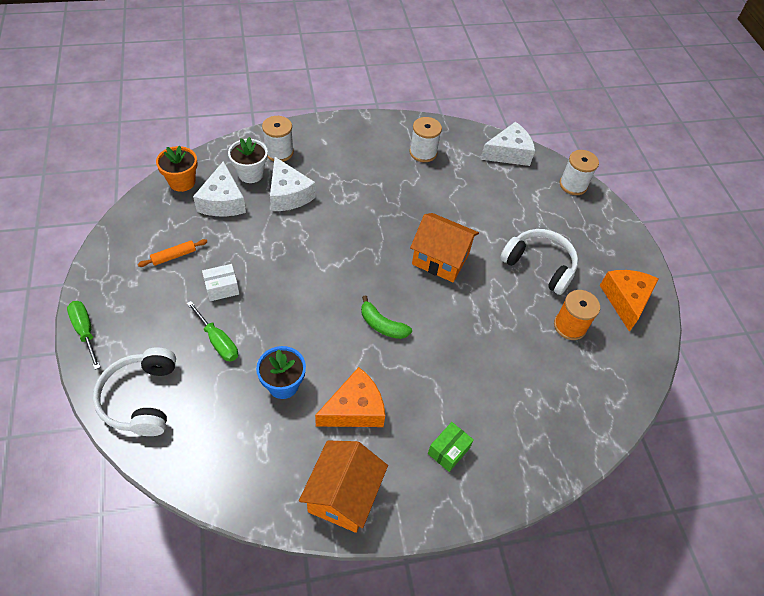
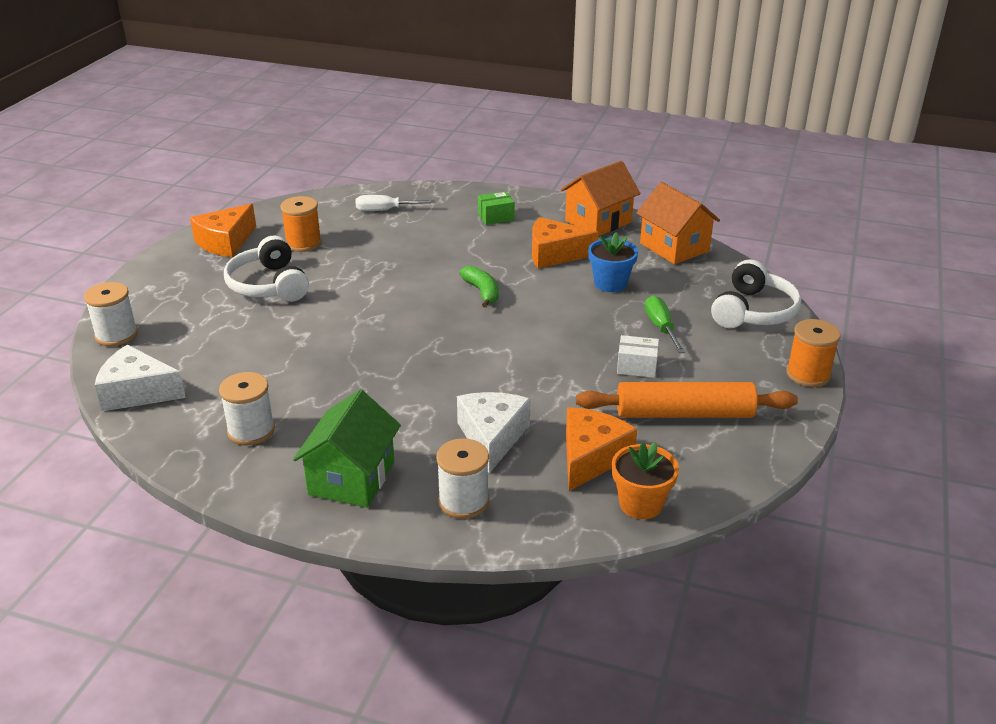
camera: 145 degrees left, 20 degrees down
(85, 331) = (808, 374): green screwdriver -> orange spool
(174, 256) = (684, 414): orange rolling pin -> orange rolling pin, size x2.22
(223, 201) = (591, 457): white cheese -> orange cheese
(250, 174) = (529, 482): white flower pot -> none
(346, 145) = (351, 478): none -> green house
(440, 259) = (366, 319): orange house -> orange house (674, 247)
(555, 411) = (385, 210): none -> white screwdriver

